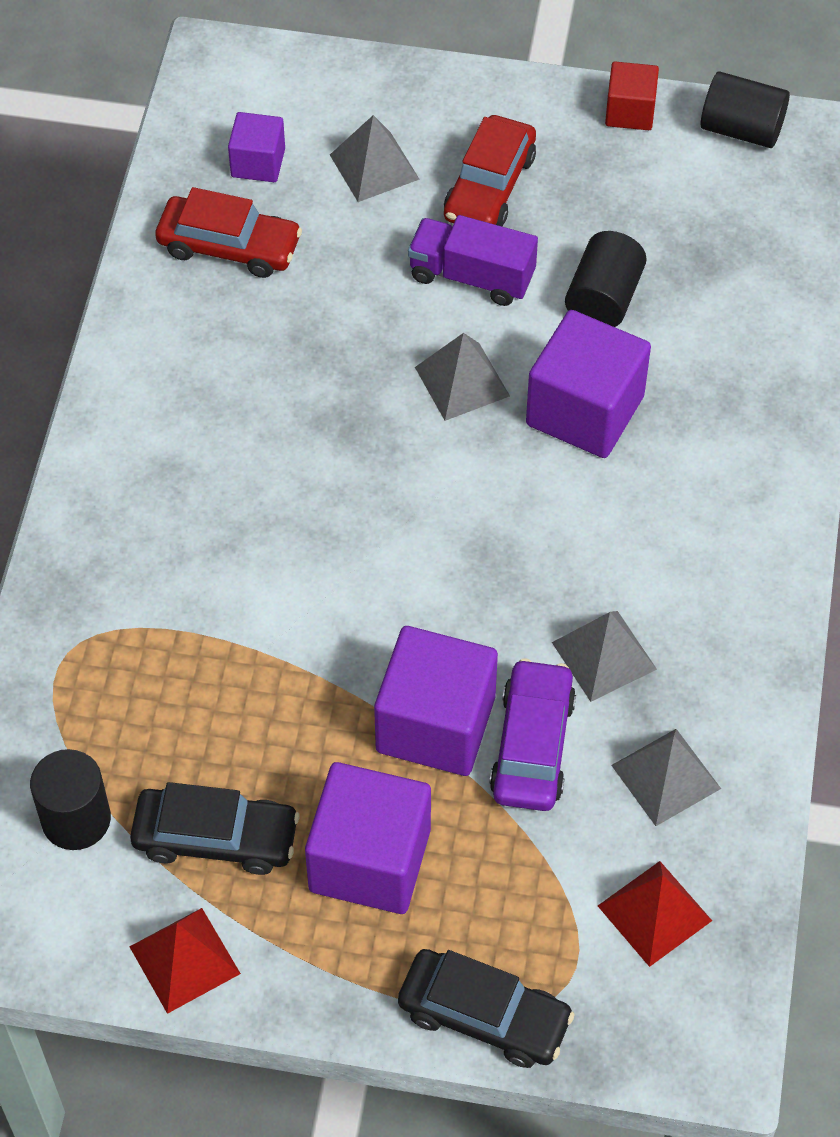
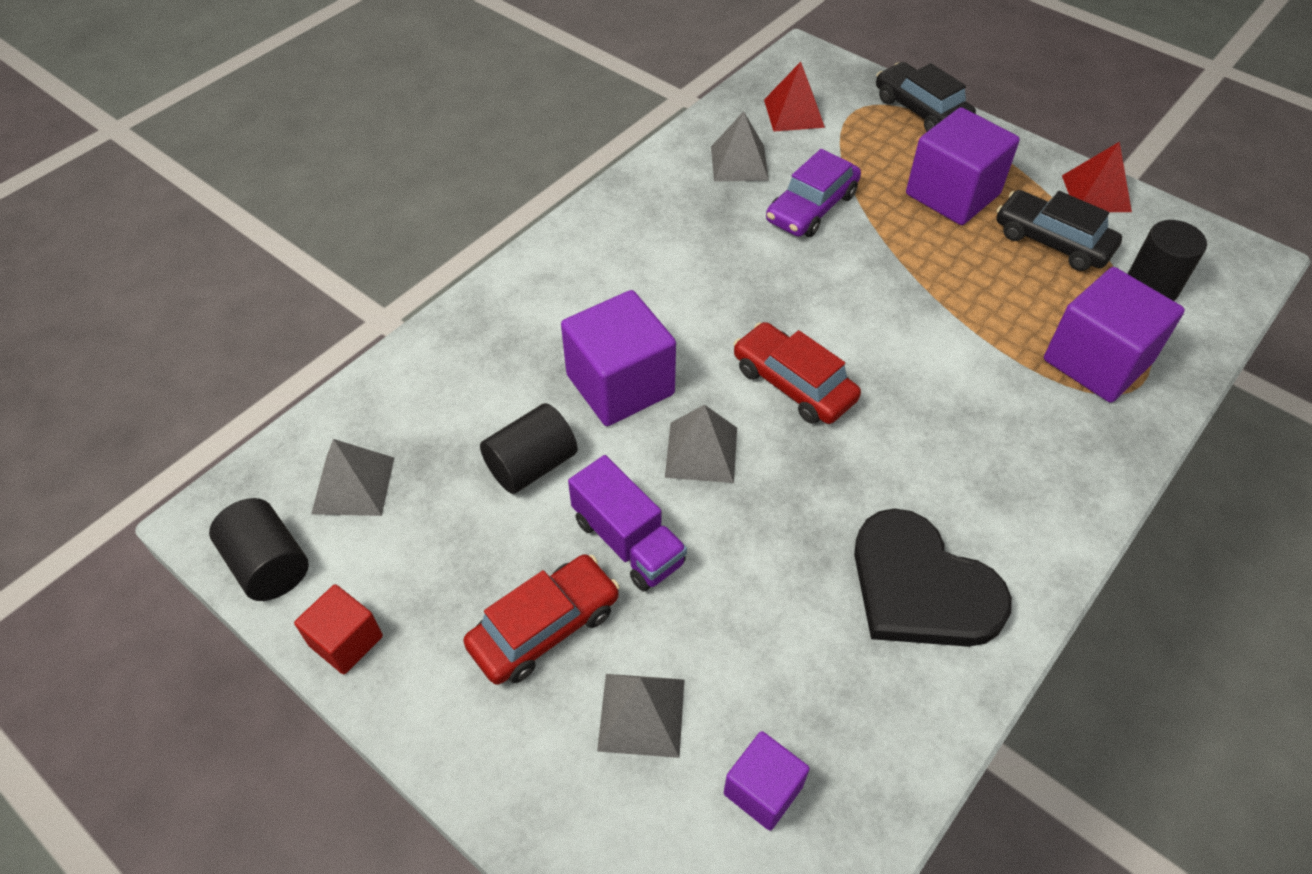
camera: 150 degrees left, 5 degrees down
(204, 353) = (921, 587): none -> black heart
(229, 246) = (844, 695): red car -> red car (793, 384)
(435, 724) = (869, 241): purple cube -> purple cube (1097, 361)
(604, 655) = (730, 232): grey pyramid -> grey pyramid (353, 485)

